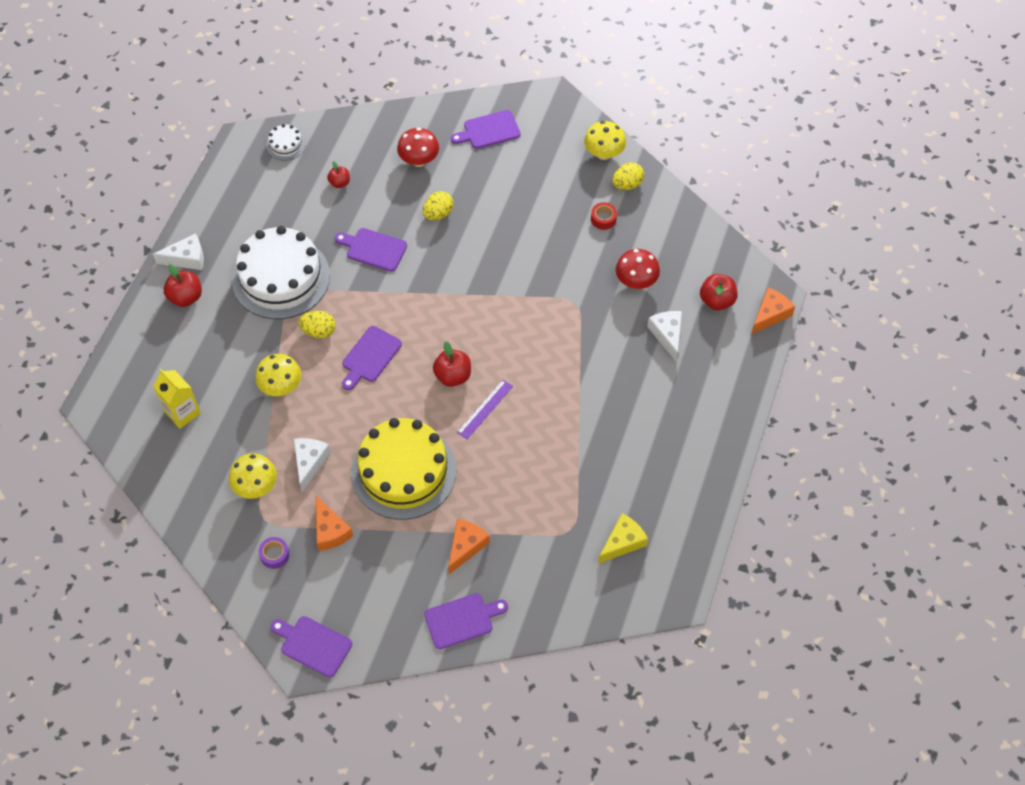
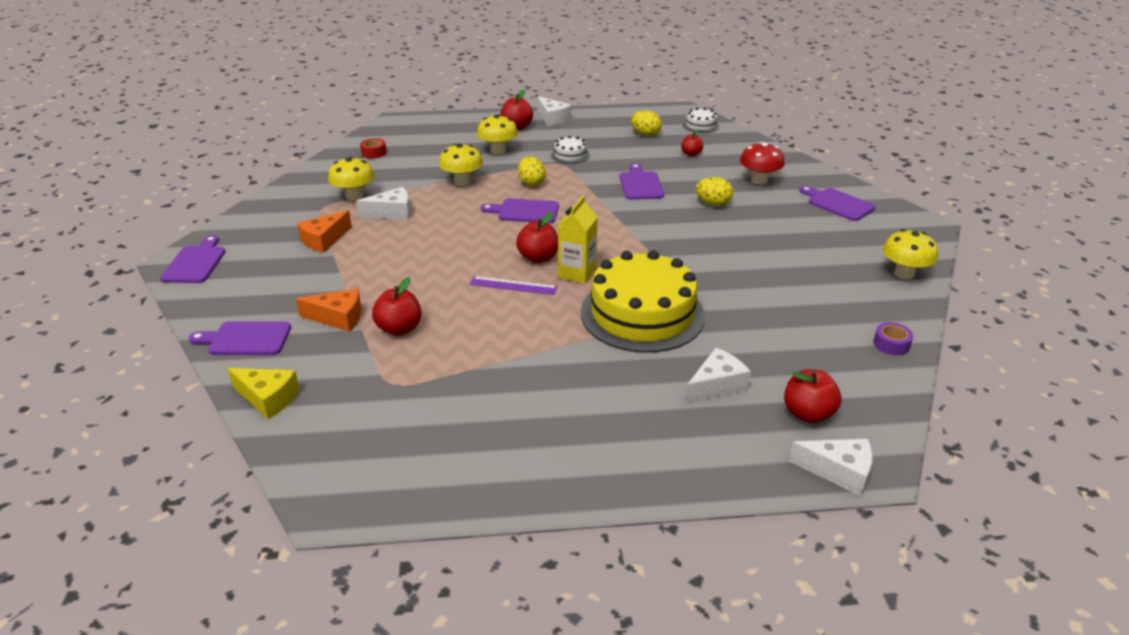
camera: 65 degrees right, 25 degrees down
(182, 412) = (408, 151): yellow carton -> yellow carton (577, 273)
(232, 334) = (498, 151): none -> yellow mushroom
(275, 555) = (287, 221): purple tape -> purple tape (891, 344)
(281, 277) = (570, 155): white cake -> white cake, size x0.42
(403, 471) = (410, 260): yellow cake -> yellow cake (642, 314)
(462, 620) = (245, 339): purple cutting board -> purple cutting board turned 135 degrees clockwise
(503, 507) = (399, 328): none -> red apple
(603, 219) = (821, 296): red tape -> red tape (374, 153)
(622, 542) = (393, 430): yellow cheese -> yellow cheese (268, 398)
(627, 184) = (885, 299): yellow egg -> yellow egg (645, 134)
(636, 281) = (766, 340): red mushroom -> none
(770, 314) = (839, 472): orange cheese -> white cheese

